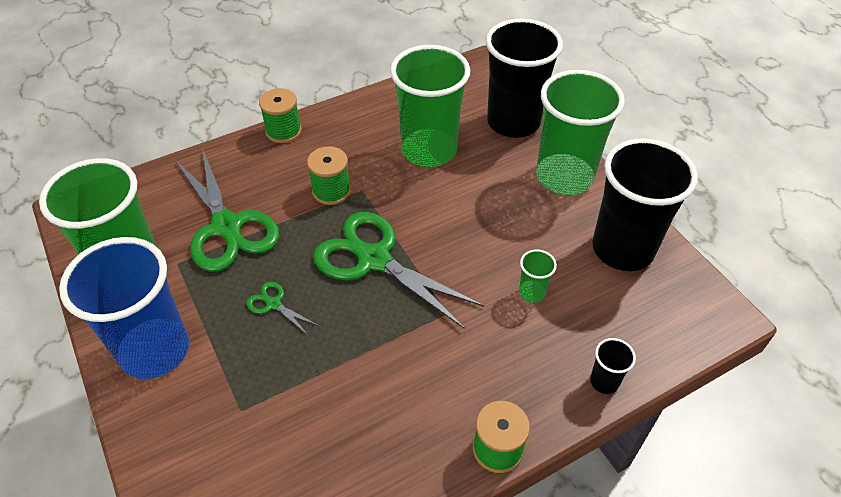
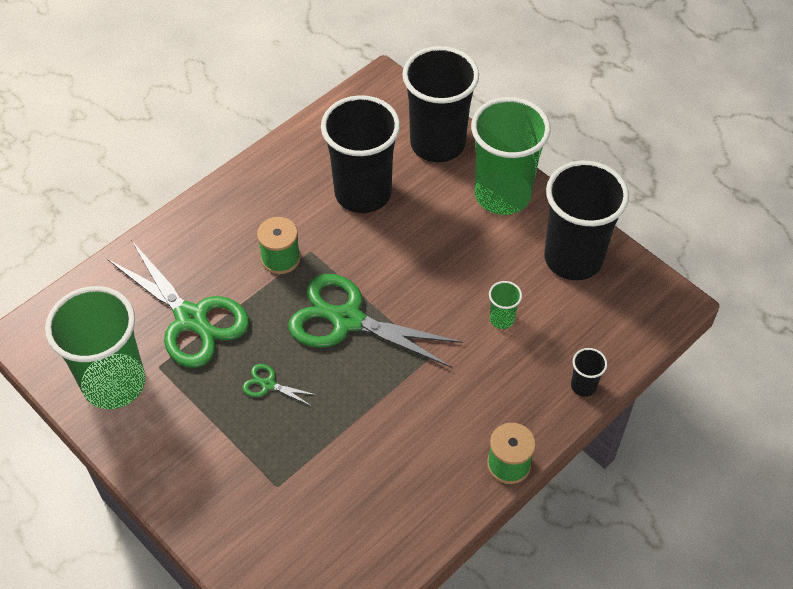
camera: 15 degrees left, 5 degrees up
(155, 350) = (175, 453): blue cup -> none
(283, 131) = (206, 202): green spool -> none
(429, 150) = (363, 193): green cup -> black cup

